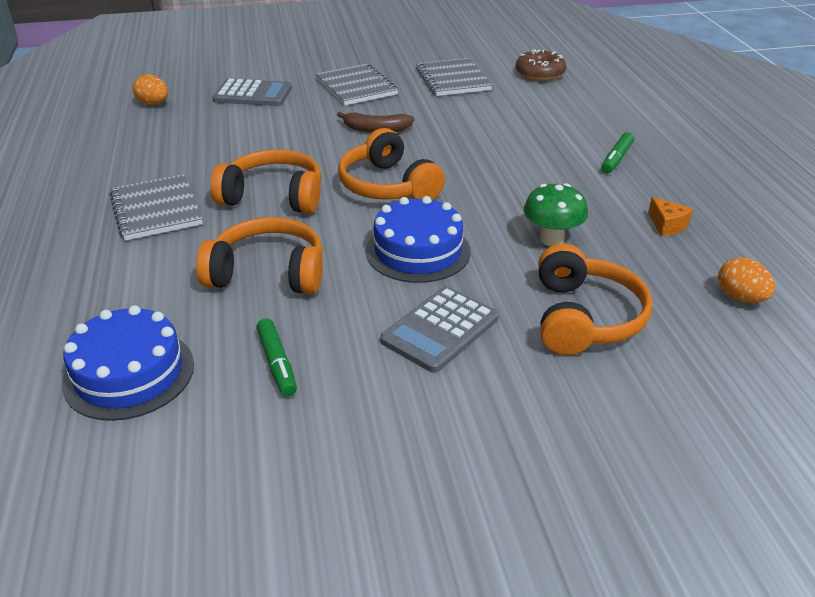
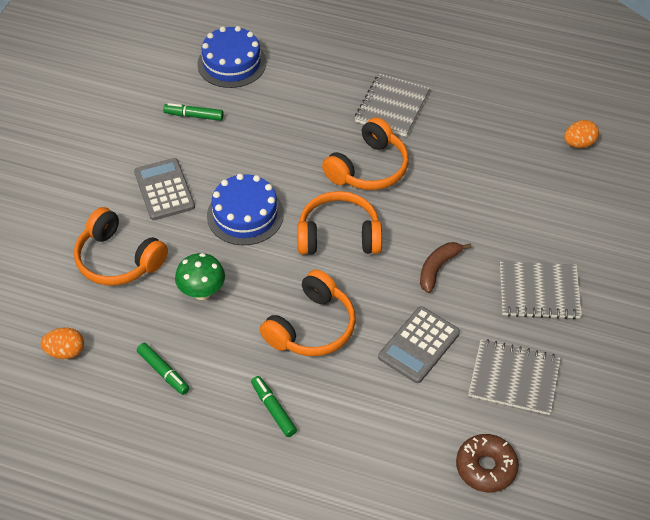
camera: 120 degrees right, 15 degrees up
(156, 210) = (392, 107): grey notebook -> grey notebook turned 75 degrees counterclockwise
(253, 94) = (564, 212): grey calculator -> grey calculator (419, 345)
(268, 273) = (277, 137): orange headphones -> orange headphones (312, 327)
(667, 225) = (163, 372): orange cheese -> green marker

